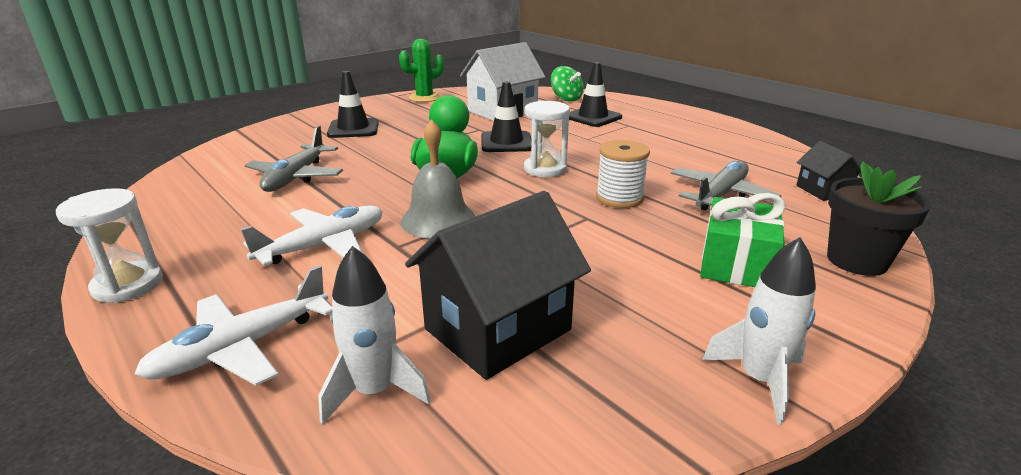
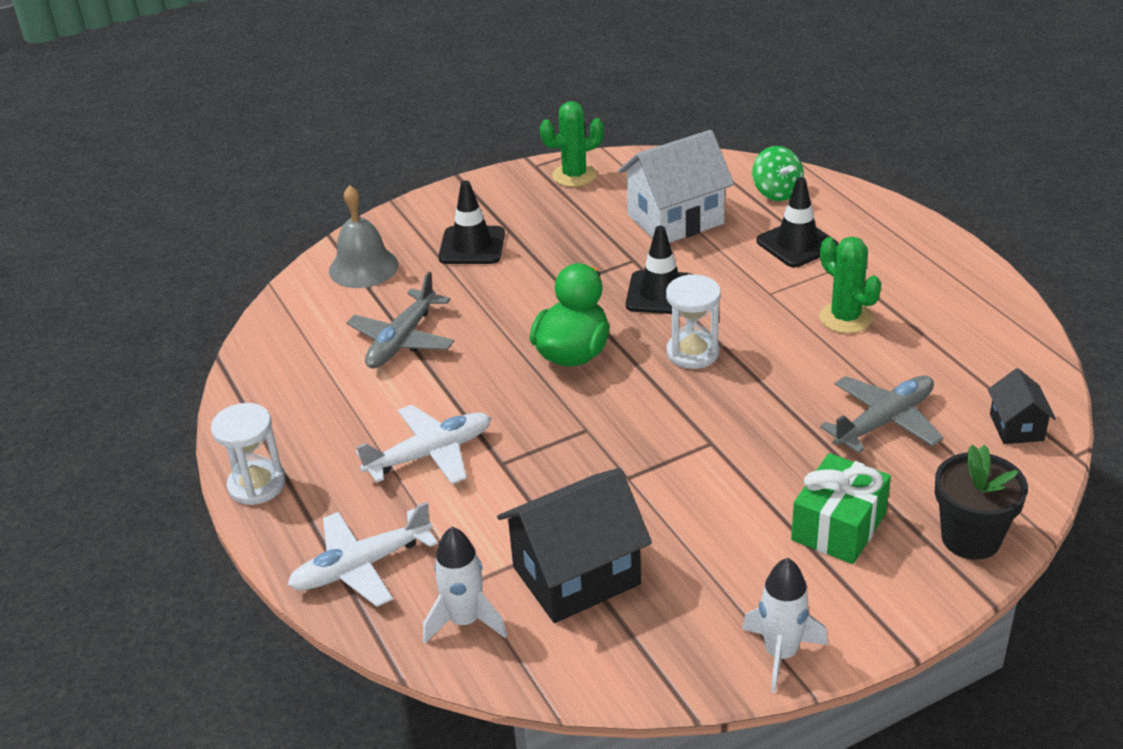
camera: 15 degrees right, 10 degrees up
(438, 220) = (549, 429): grey bell -> grey bell (363, 267)
(619, 198) = (761, 414): white spool -> none
(650, 146) = (845, 318): none -> green cactus

